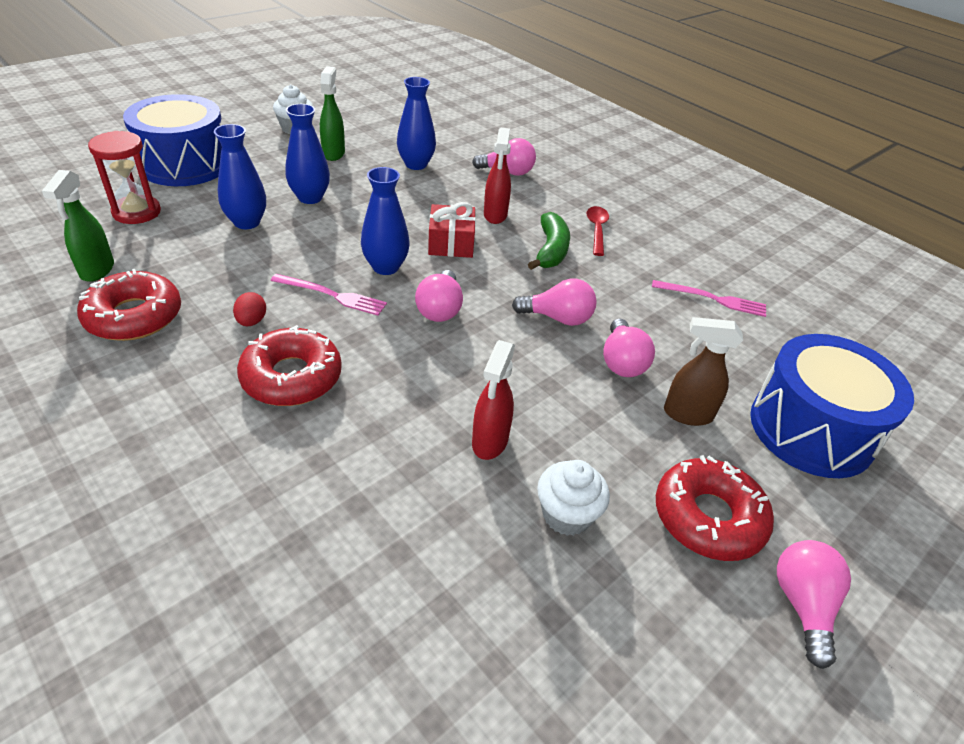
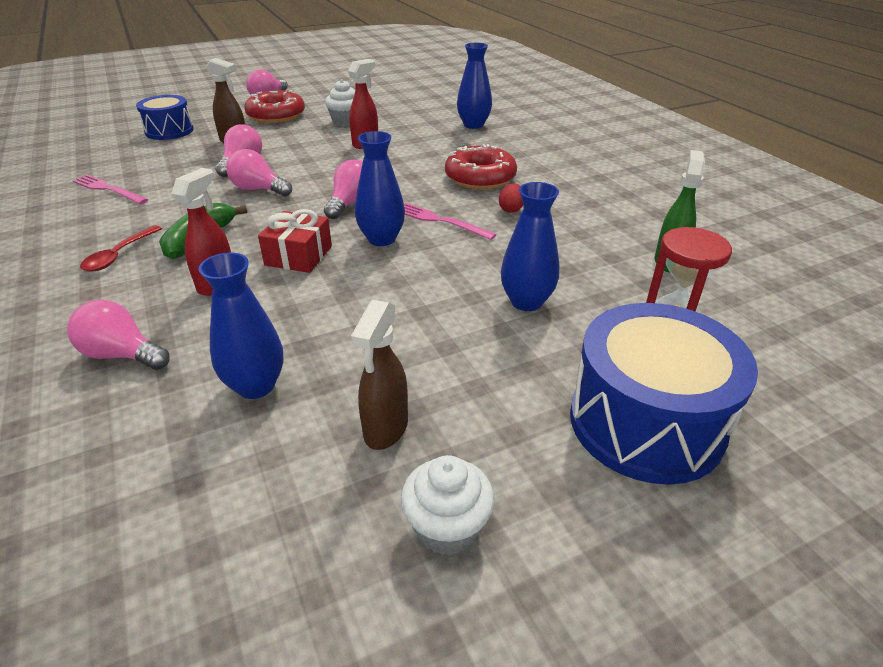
camera: 160 degrees left, 5 degrees down
(134, 316) = (610, 221): red donut -> none
(310, 198) = (444, 332): blue vase -> blue vase (473, 125)
(333, 153) = (385, 429): green spray bottle -> brown spray bottle
(811, 429) = (169, 131): blue drum -> blue drum, size x0.61

